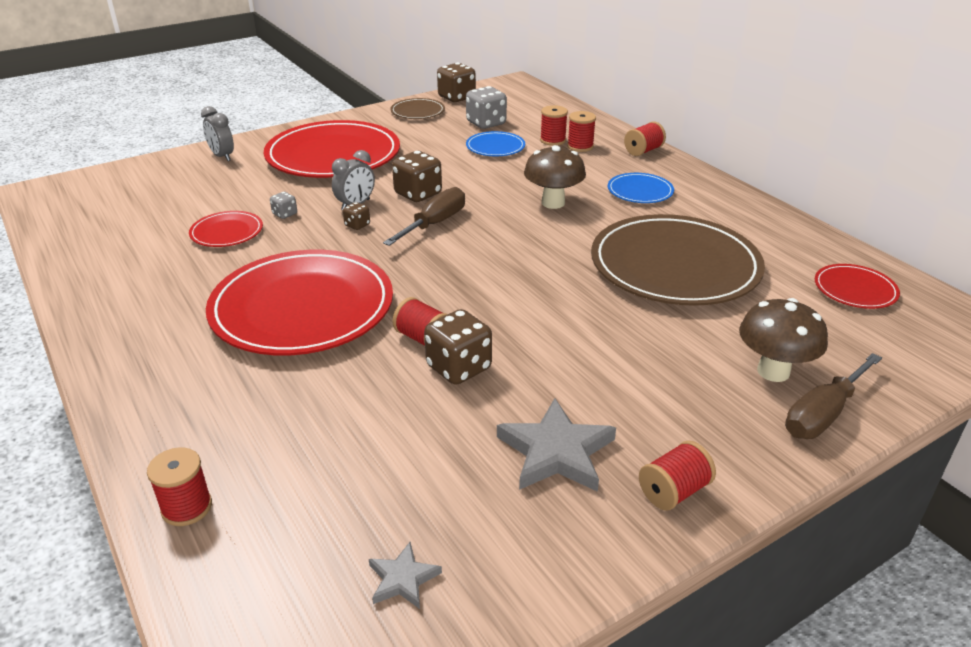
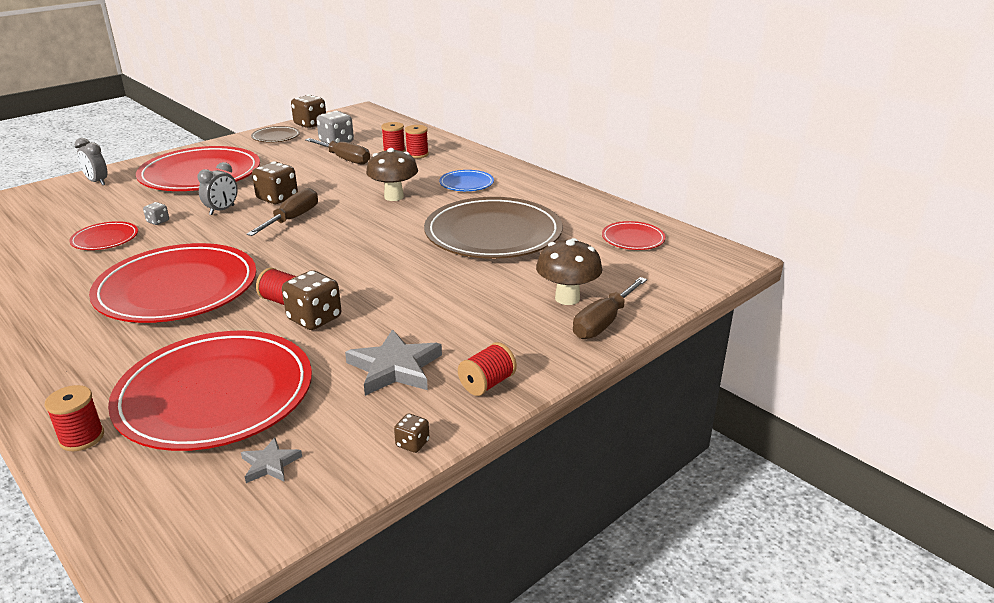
camera: 10 degrees left, 5 degrees down
(341, 465) = (215, 395): none -> red plate
(357, 225) = (224, 225): brown dice -> brown dice (412, 443)
(495, 147) = (344, 159): blue plate -> brown screwdriver
(643, 151) = (470, 154): red spool -> none

